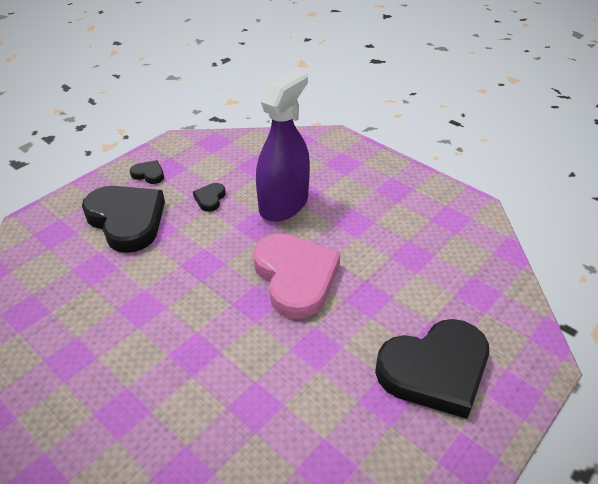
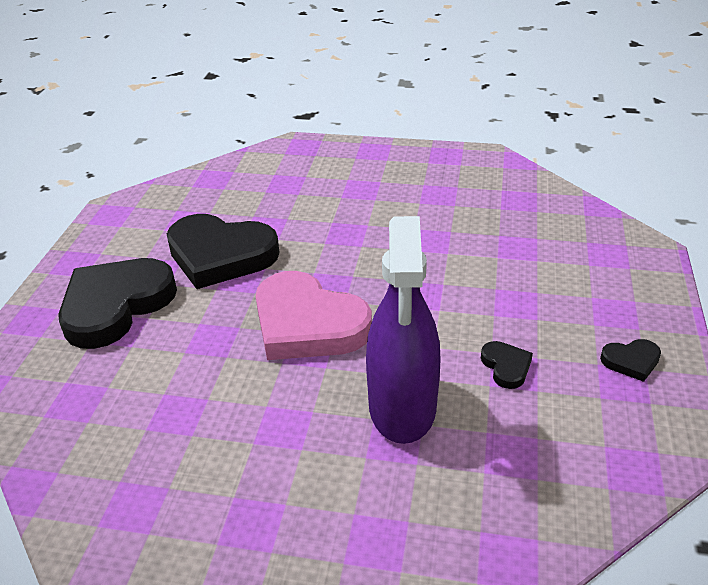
camera: 150 degrees right, 5 degrees down
(127, 220) = (560, 297): black heart -> black heart (220, 255)

